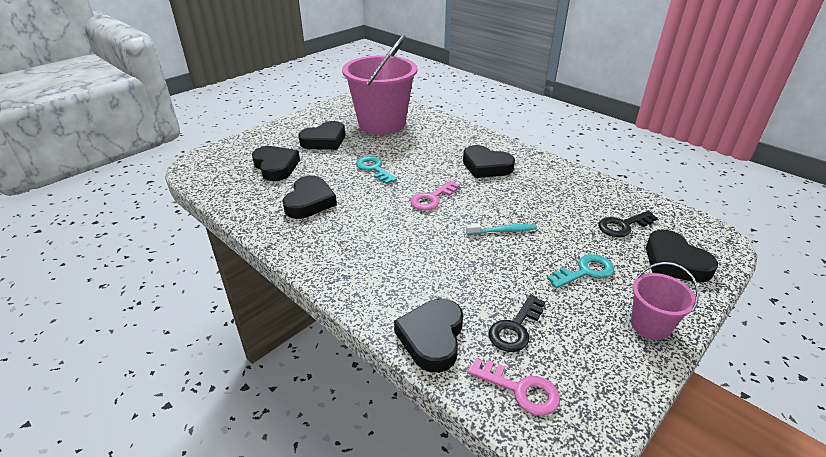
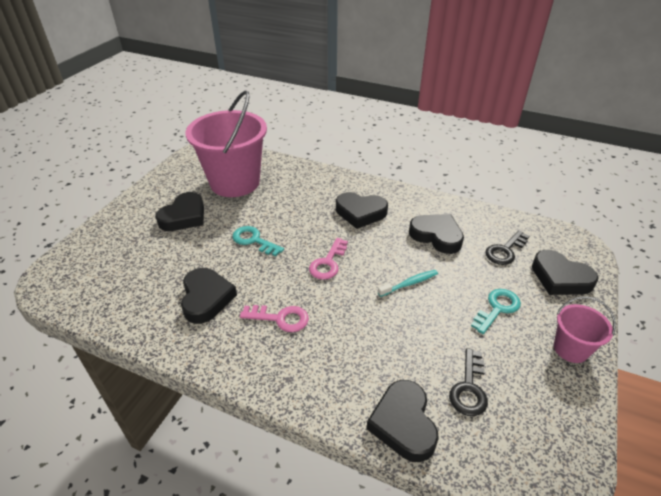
camera: 20 degrees left, 5 degrees up
(276, 167) = (146, 262): black heart -> black heart (436, 236)
(520, 390) = (502, 452): pink key -> pink key (280, 318)

